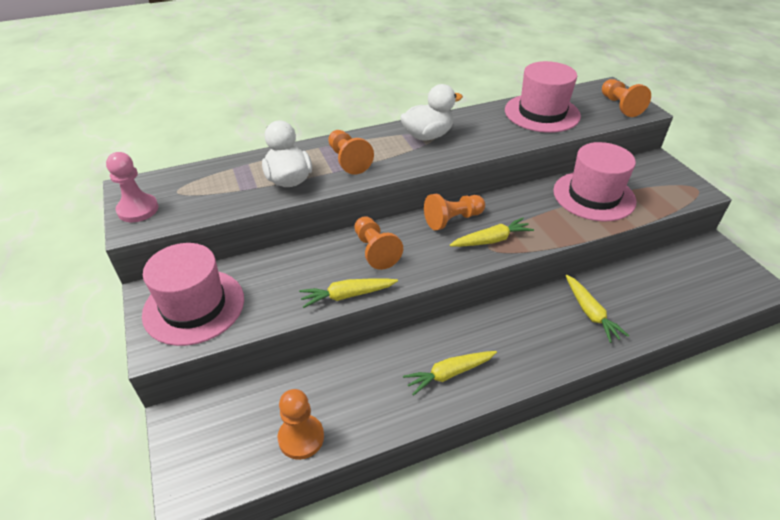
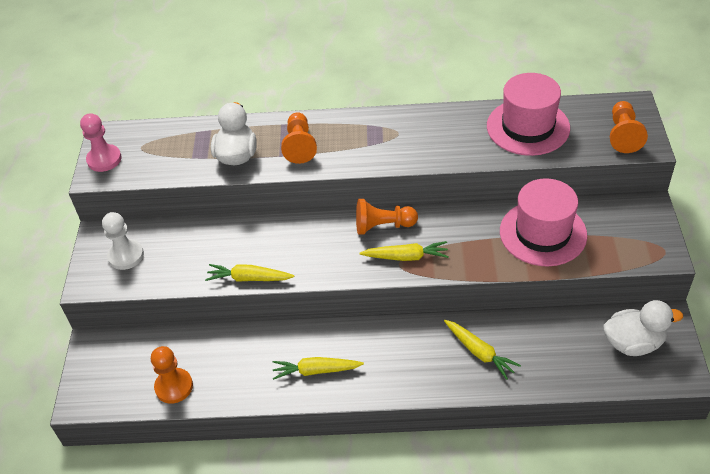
camera: 25 degrees right, 5 degrees up
(194, 306) = (126, 256): pink hat -> white pawn
(375, 251) = (294, 241): orange pawn -> none
(428, 136) = (390, 132): white duck -> white duck (633, 343)
(590, 313) = (479, 352): yellow carrot -> yellow carrot turned 45 degrees counterclockwise

